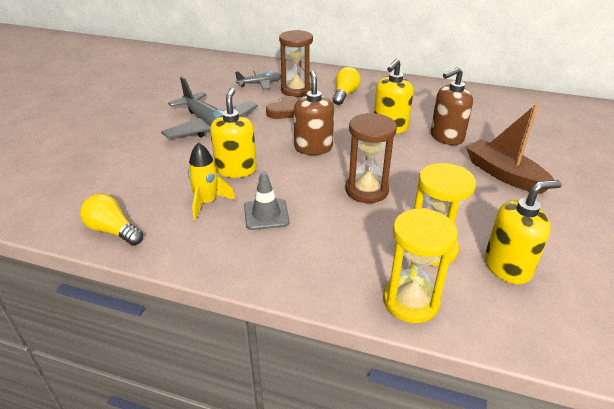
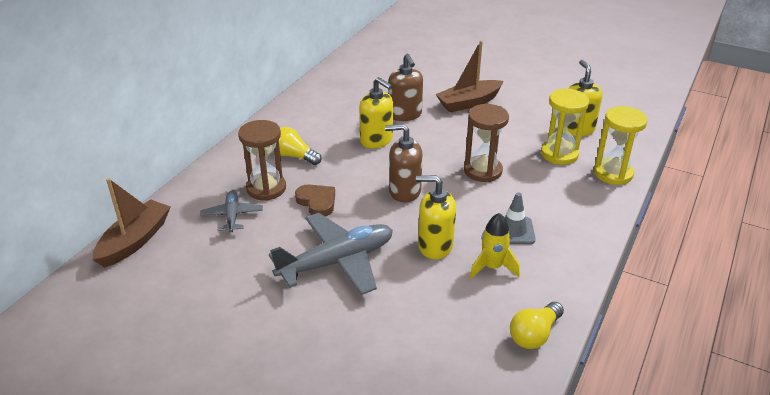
camera: 80 degrees left, 0 degrees up
(228, 61) = (135, 241): none -> brown boat

